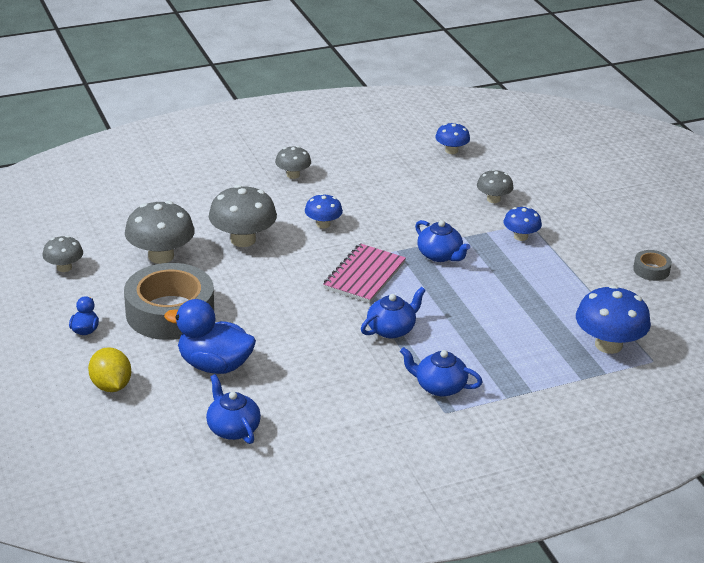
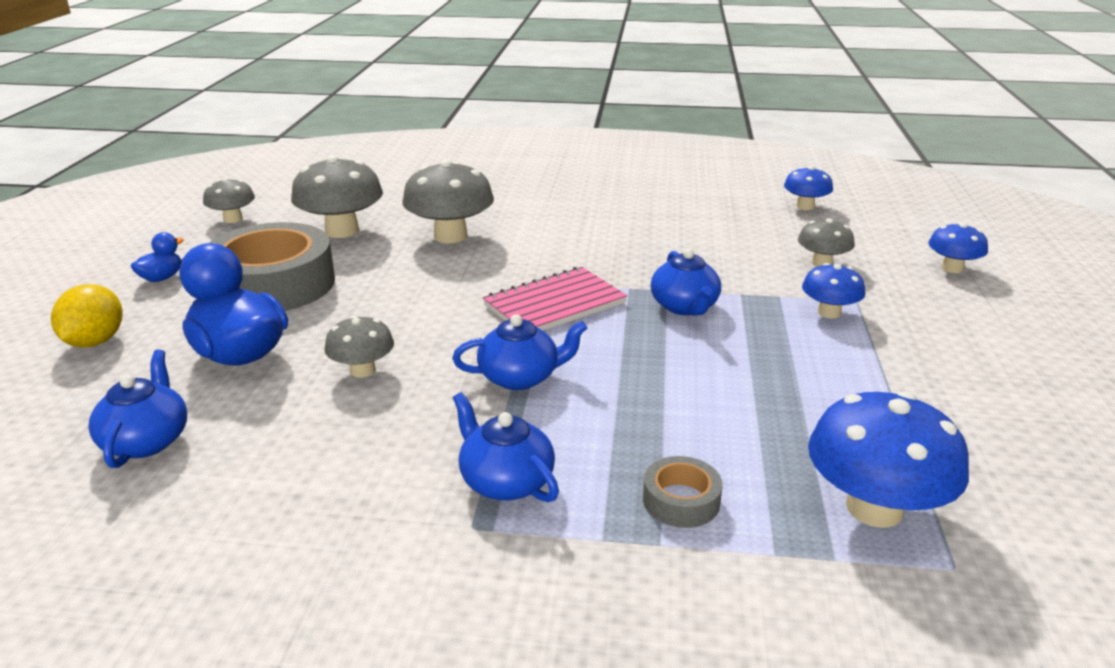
camera: 30 degrees right, 5 degrees down
(293, 175) = (581, 192): grey mushroom -> grey mushroom (362, 370)
(323, 224) = (563, 242): blue mushroom -> blue mushroom (952, 268)
(651, 270) = (1037, 409): grey tape -> grey tape (681, 501)

